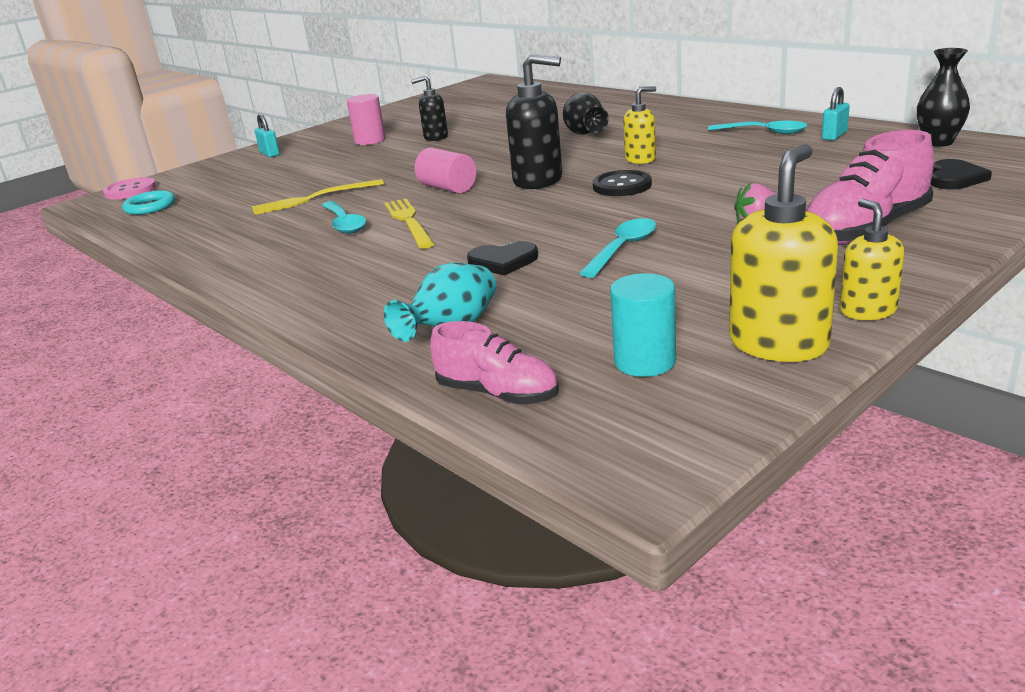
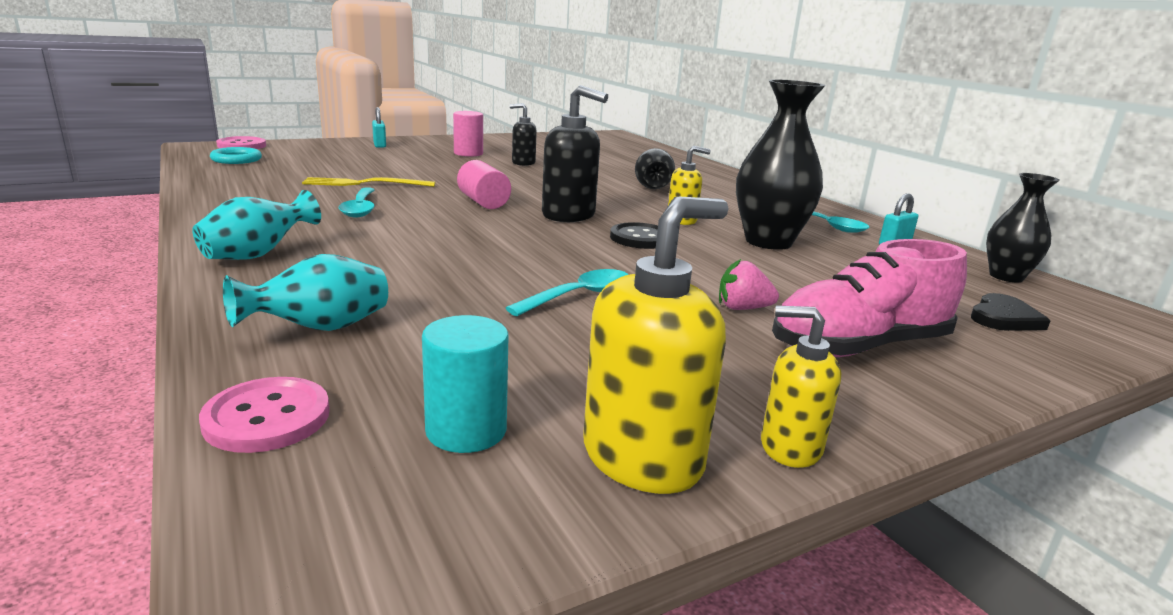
camera: 10 degrees right, 5 degrees down
(314, 288) = (258, 254): none -> turquoise vase
(409, 222) = (415, 220): yellow fork -> none
(497, 394) = (267, 417): pink shoe -> pink button
(503, 261) = (451, 277): black heart -> none
(730, 161) = (768, 242): none -> black vase
(867, 311) = (790, 447): yellow soap dispenser -> yellow soap dispenser turned 75 degrees counterclockwise

